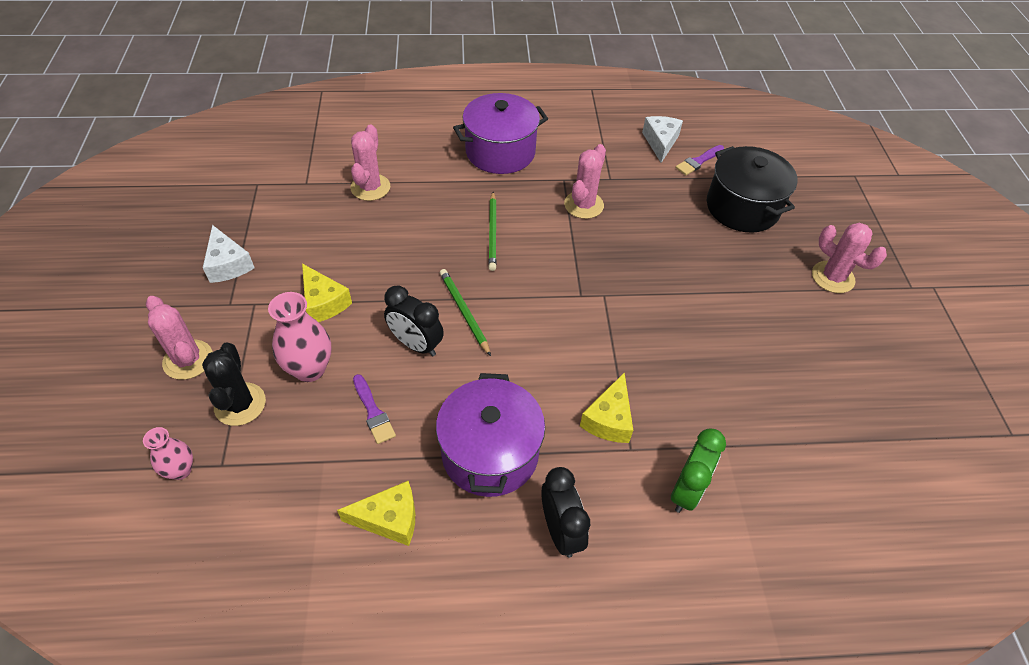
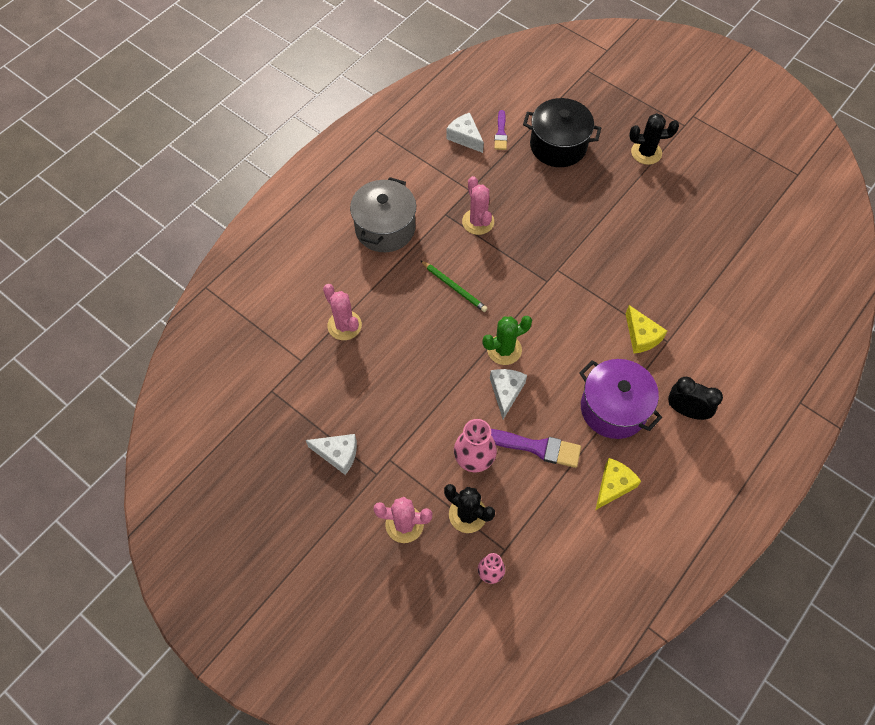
camera: 45 degrees left, 10 degrees up
(323, 302) = (425, 419): yellow cheese -> none
(373, 412) = (536, 447): purple brush -> purple brush, size x1.63
(416, 344) = (506, 392): black clock -> white cheese
(464, 312) = (504, 350): green pencil -> green cactus
(500, 152) = (385, 228): purple pot -> grey pot
(686, 490) = (711, 337): green clock -> none
(832, 277) = (646, 152): pink cactus -> black cactus

